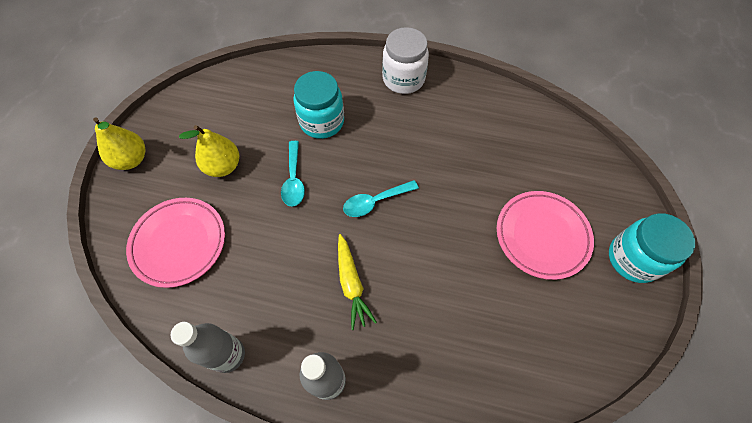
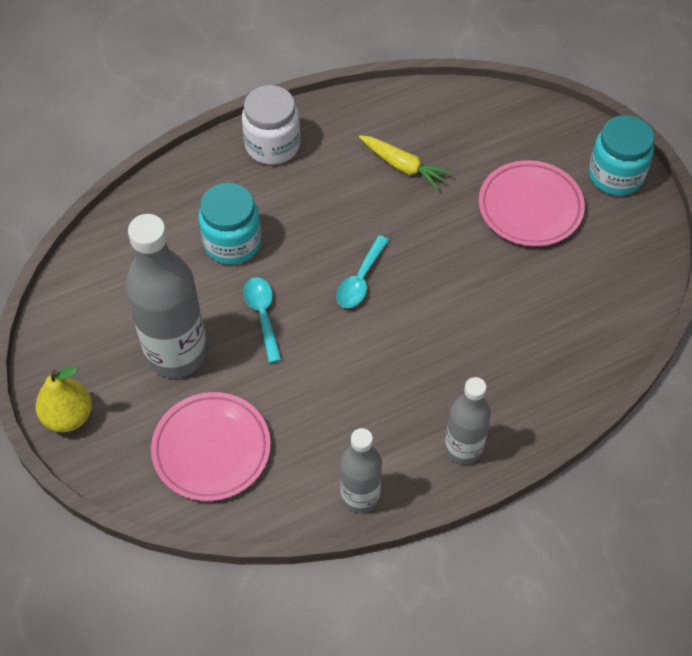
camera: 40 degrees left, 5 degrees down
(223, 166) = (176, 353): yellow pear -> grey bottle
(294, 180) = (262, 315): turquoise spoon -> turquoise spoon turned 150 degrees counterclockwise
(351, 283) = (408, 362): yellow carrot -> yellow carrot (403, 166)

